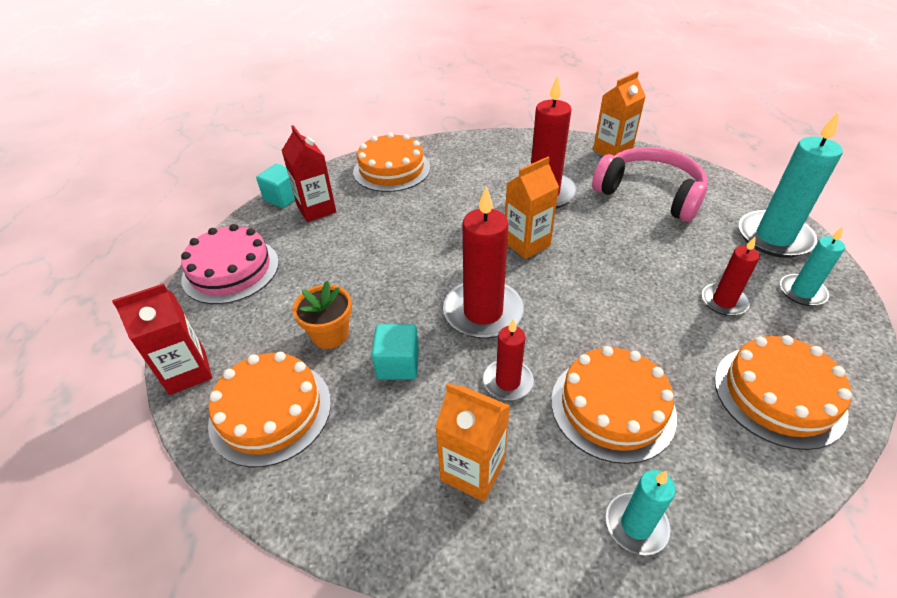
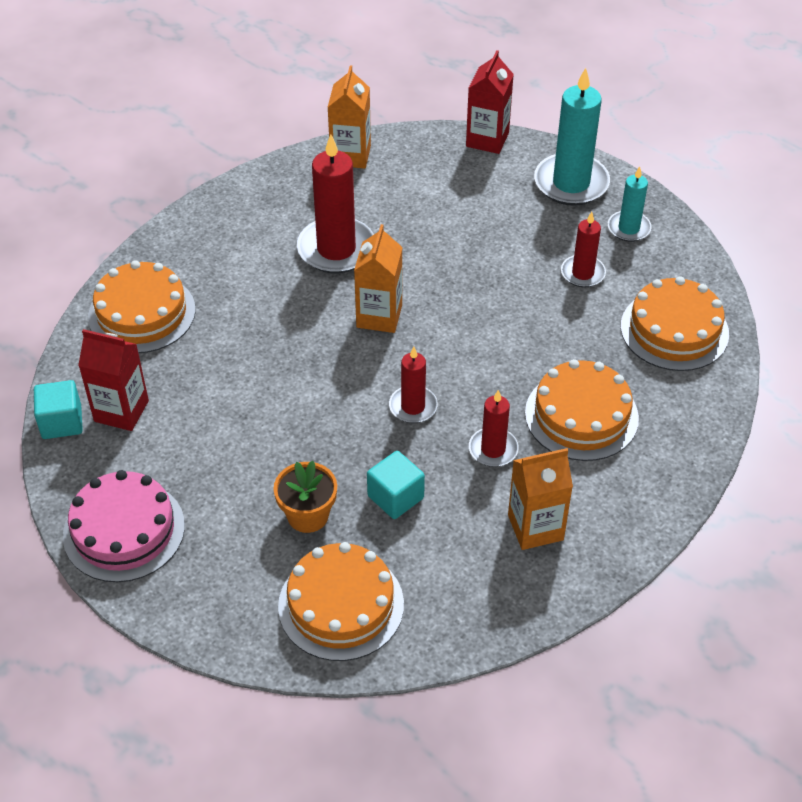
camera: 45 degrees left, 5 degrees up
(187, 372) = (224, 635): red carton -> red carton (487, 139)
(483, 312) = (413, 406): red candle -> red candle, size x0.56
(636, 525) = (662, 482): turquoise candle -> none
(650, 193) = (433, 192): pink headphones -> none

